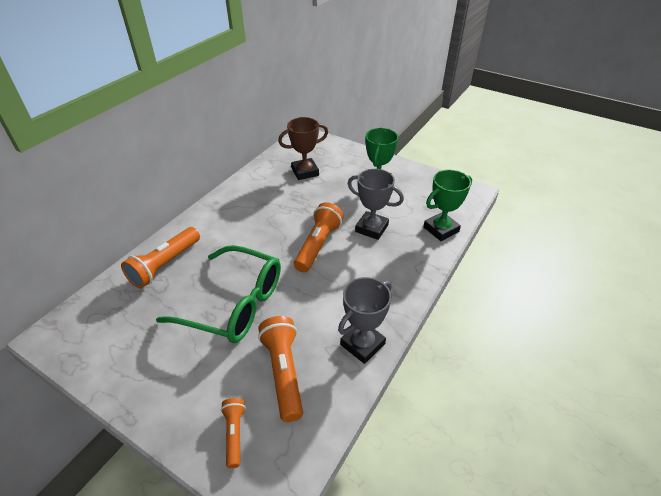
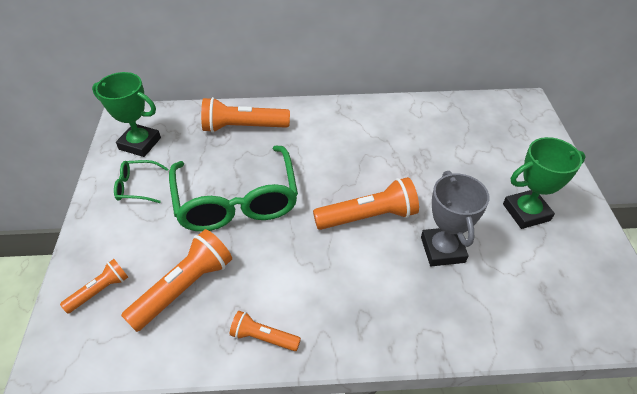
camera: 55 degrees right, 5 degrees up
(147, 362) = (137, 186): none -> green glasses
(305, 172) = (467, 139): brown trophy -> none
(362, 344) = (263, 337): grey trophy -> orange flashlight
(441, 229) = (518, 325): green trophy -> green trophy (140, 144)

